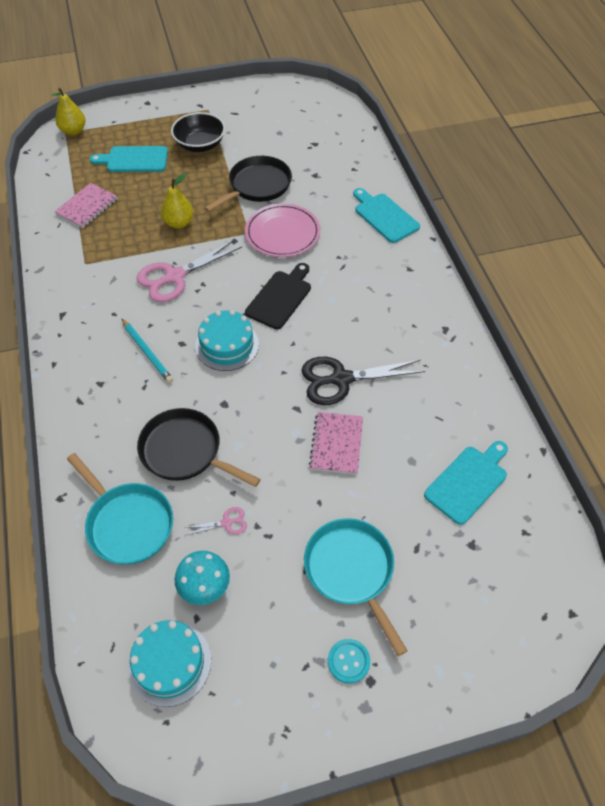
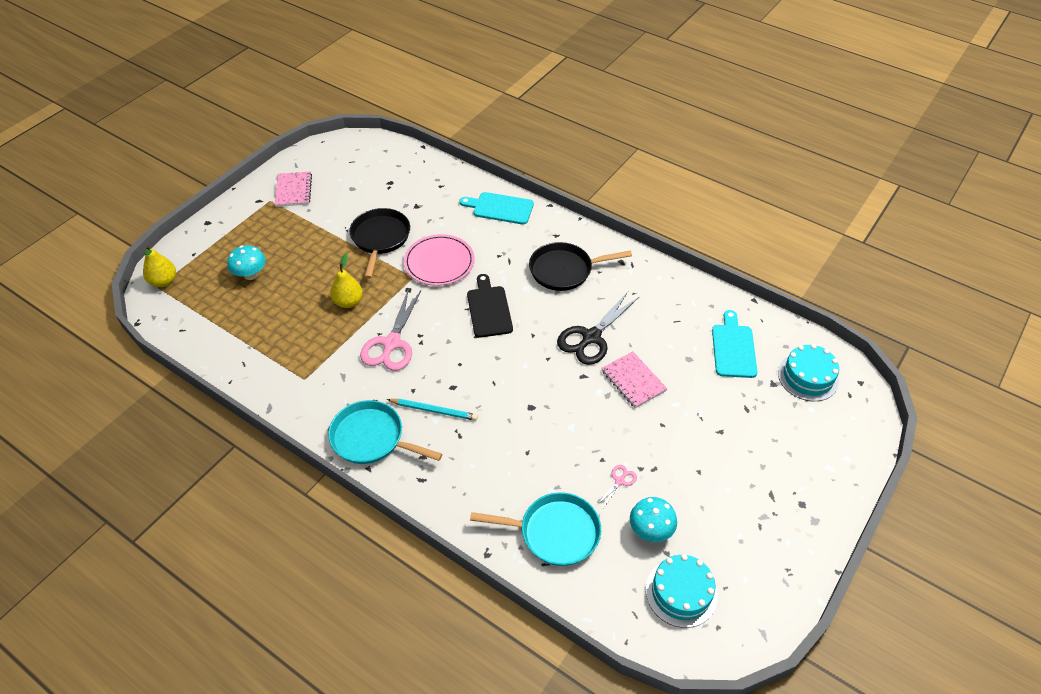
camera: 40 degrees left, 5 degrees down
(87, 207) = (253, 335): pink notebook -> pink notebook (293, 190)
(134, 160) = (250, 275): turquoise cutting board -> turquoise mushroom
(185, 451) = (540, 457): black pan -> black pan (564, 270)
(200, 145) = (296, 232): black bowl -> none
(227, 345) = (487, 366): turquoise cake -> turquoise cake (808, 377)
(348, 661) = (779, 503): turquoise button -> none
(351, 571) = (725, 450): turquoise pan -> turquoise pan (371, 438)

